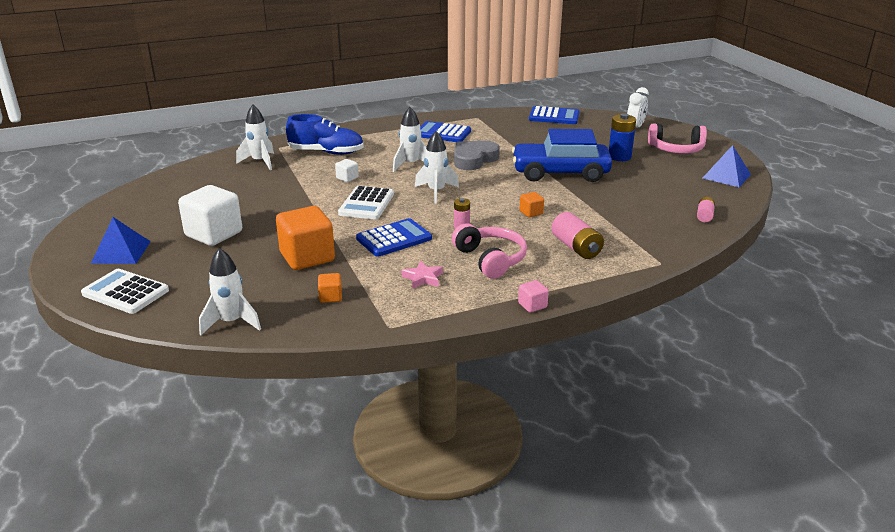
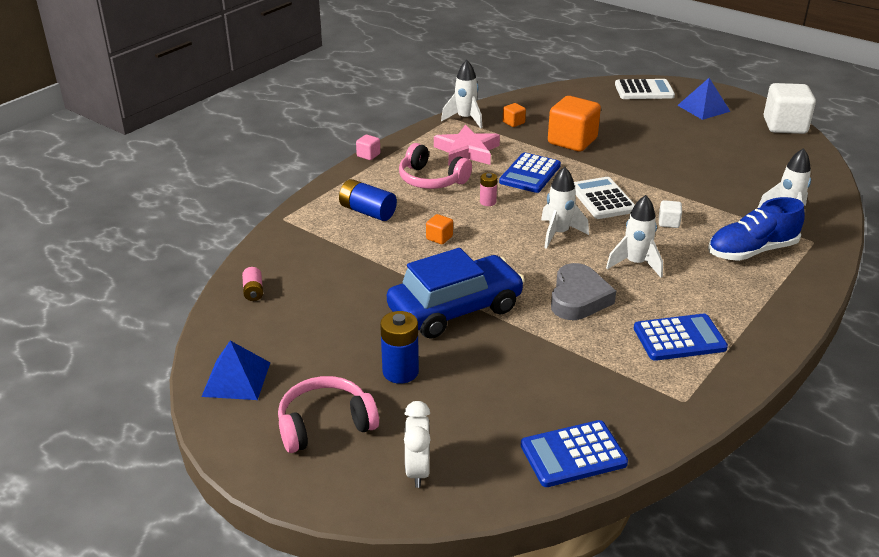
camera: 150 degrees right, 5 degrees up
(214, 234) = (671, 137): white cube -> white cube (784, 126)
(231, 322) = (550, 95): white rocket -> white rocket (465, 119)
(423, 278) = (467, 151): pink star -> pink star, size x1.86
(576, 247) = (367, 212): pink battery -> blue battery

